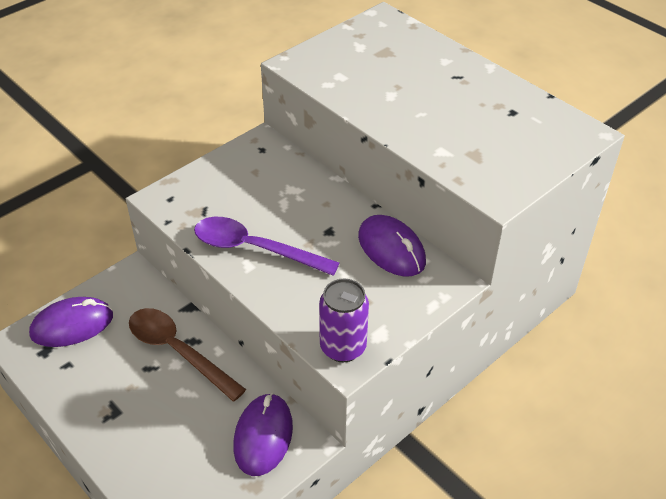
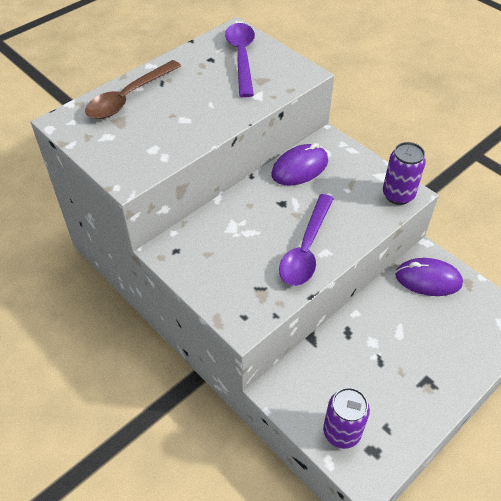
camera: 90 degrees left, 5 degrees up
(72, 325) = (341, 432): purple mouse -> purple can
(178, 351) = (360, 341): brown spoon -> brown spoon (129, 97)
(522, 137) = (241, 57): none -> purple spoon

